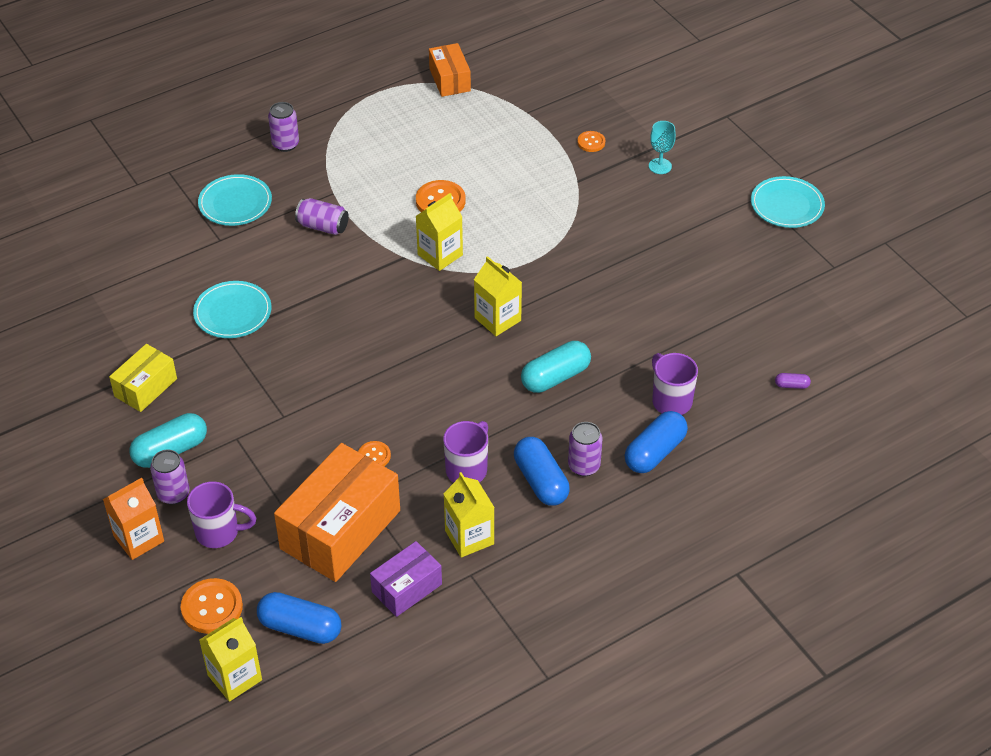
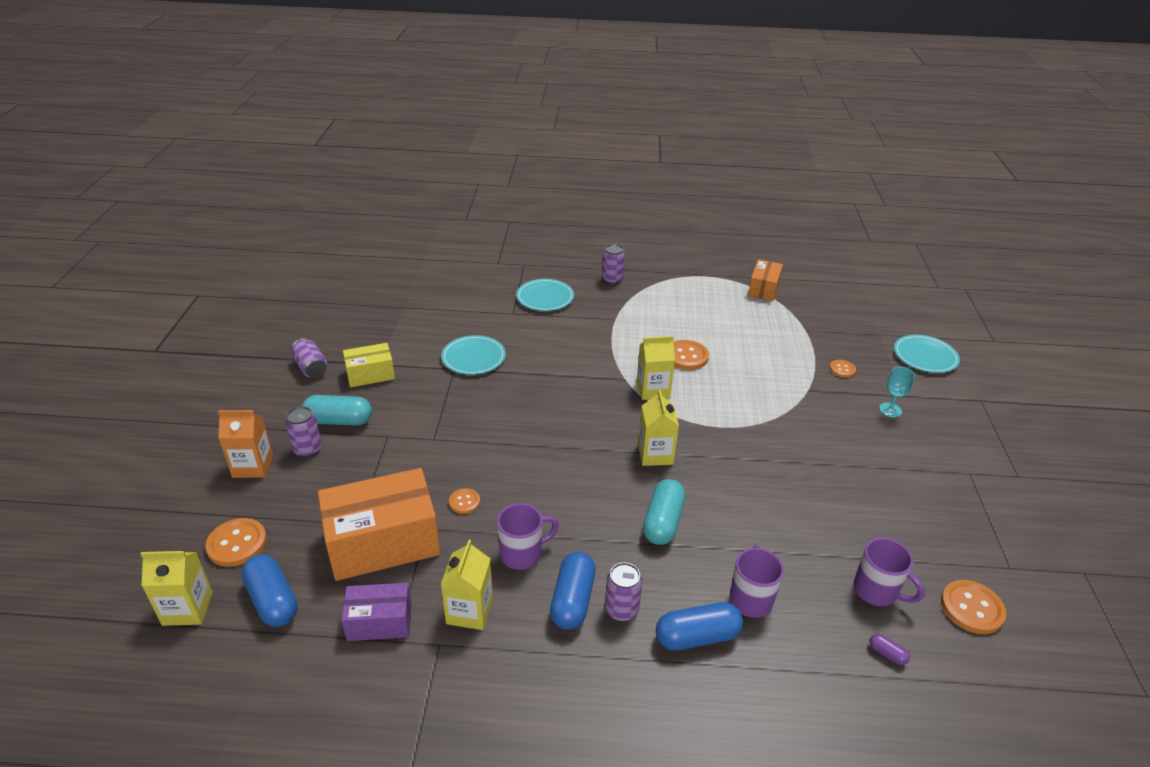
camera: 35 degrees right, 10 degrees down
(219, 532) = (304, 493): purple mug -> purple mug (877, 591)
(323, 226) = (587, 335): purple can -> purple can (311, 368)
(555, 377) = (663, 522): turquoise capsule -> turquoise capsule turned 75 degrees counterclockwise
(787, 205) = (994, 492): turquoise plate -> turquoise plate (925, 356)
(826, 316) = (971, 608): none -> orange button

